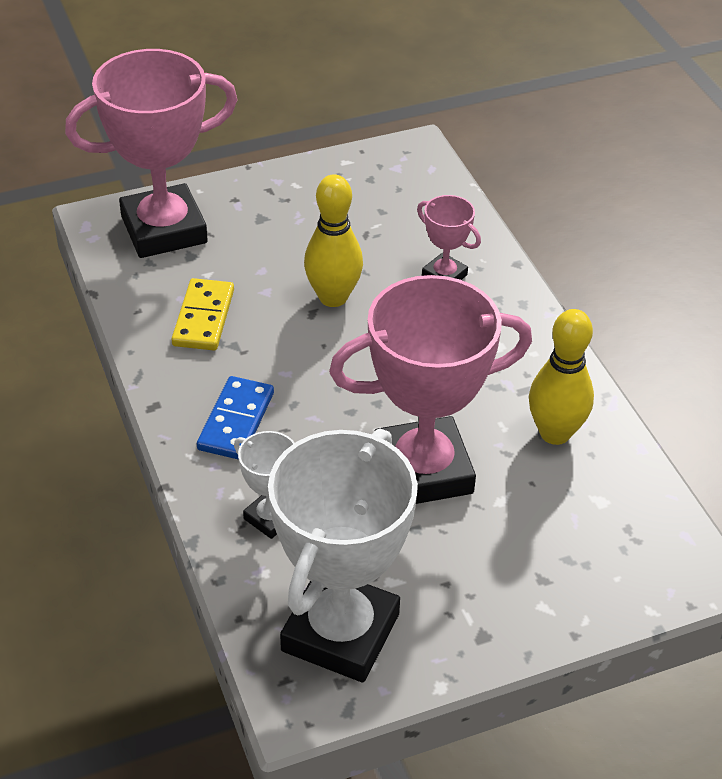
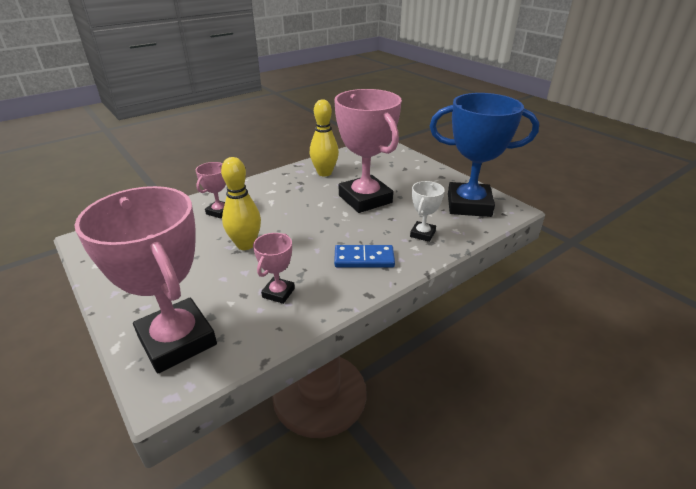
camera: 105 degrees left, 10 degrees down
(203, 318) = (278, 293): yellow domino -> pink trophy
(340, 632) = (469, 205): white trophy -> blue trophy

